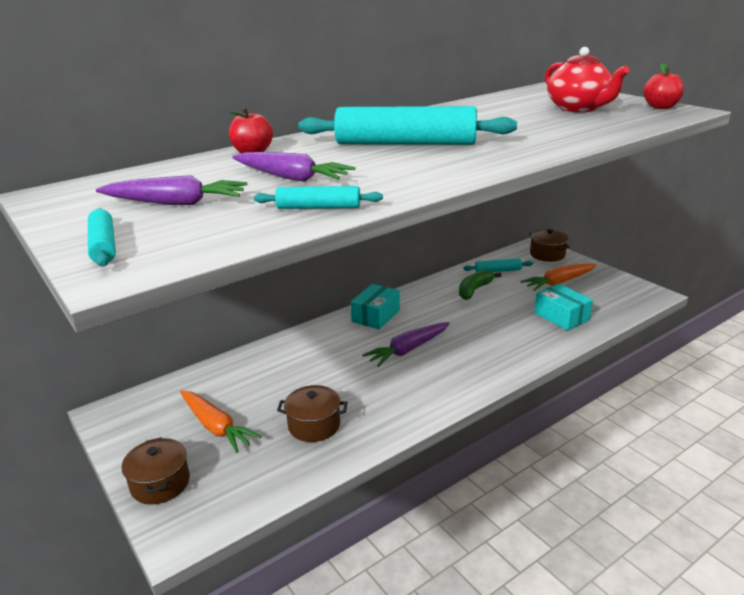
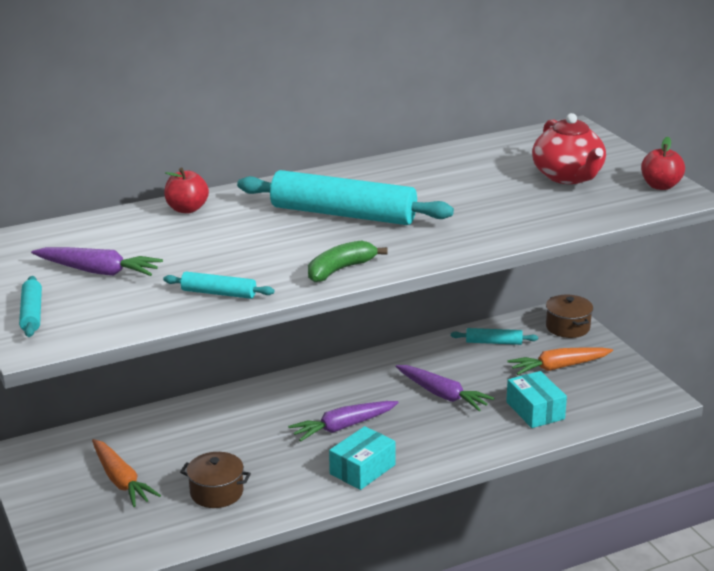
camera: 10 degrees right, 0 degrees up
(160, 483) = (59, 525): brown pot -> none
(291, 177) = (210, 251): purple carrot -> purple carrot (442, 395)
(376, 316) = (324, 382): turquoise box -> turquoise box (362, 469)
(474, 290) = (452, 364): green banana -> green banana (340, 270)

